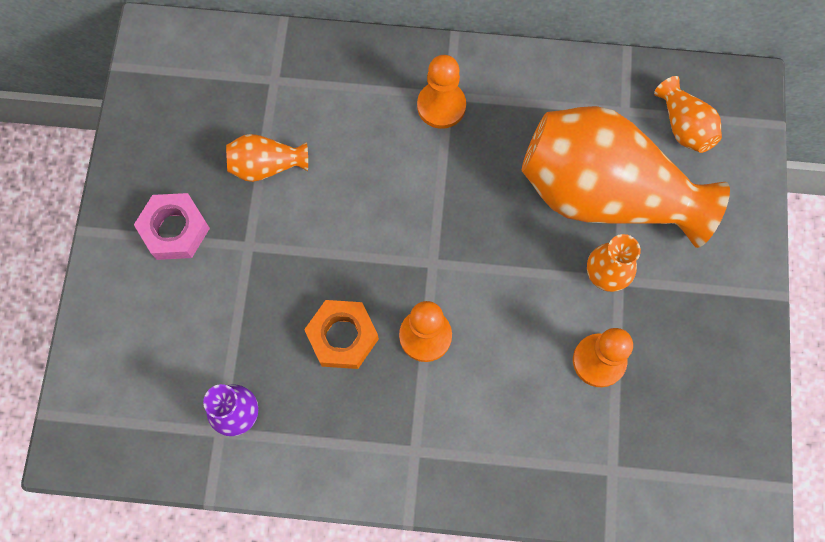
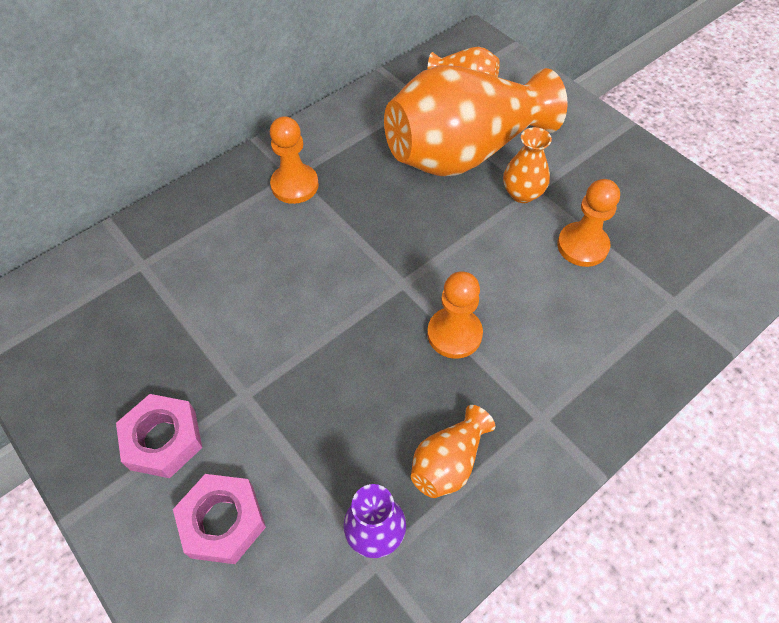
camera: 45 degrees left, 15 degrees down
(160, 318) = (222, 521): none -> pink nut
(266, 166) = (198, 326): orange vase -> orange vase (448, 462)
(342, 336) = (394, 391): orange nut -> none

